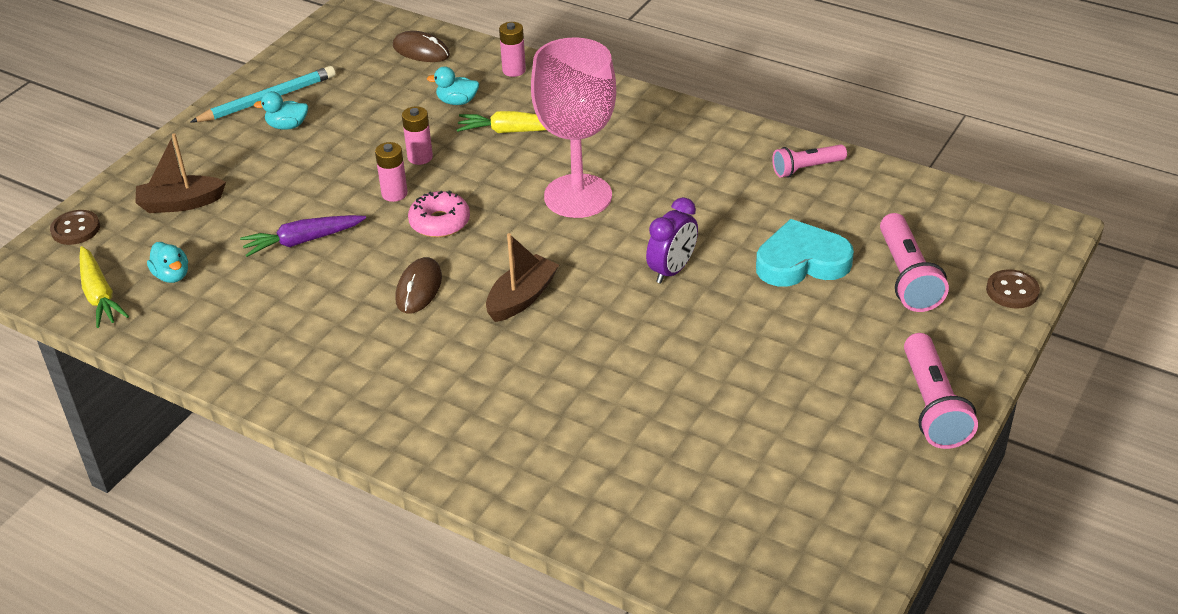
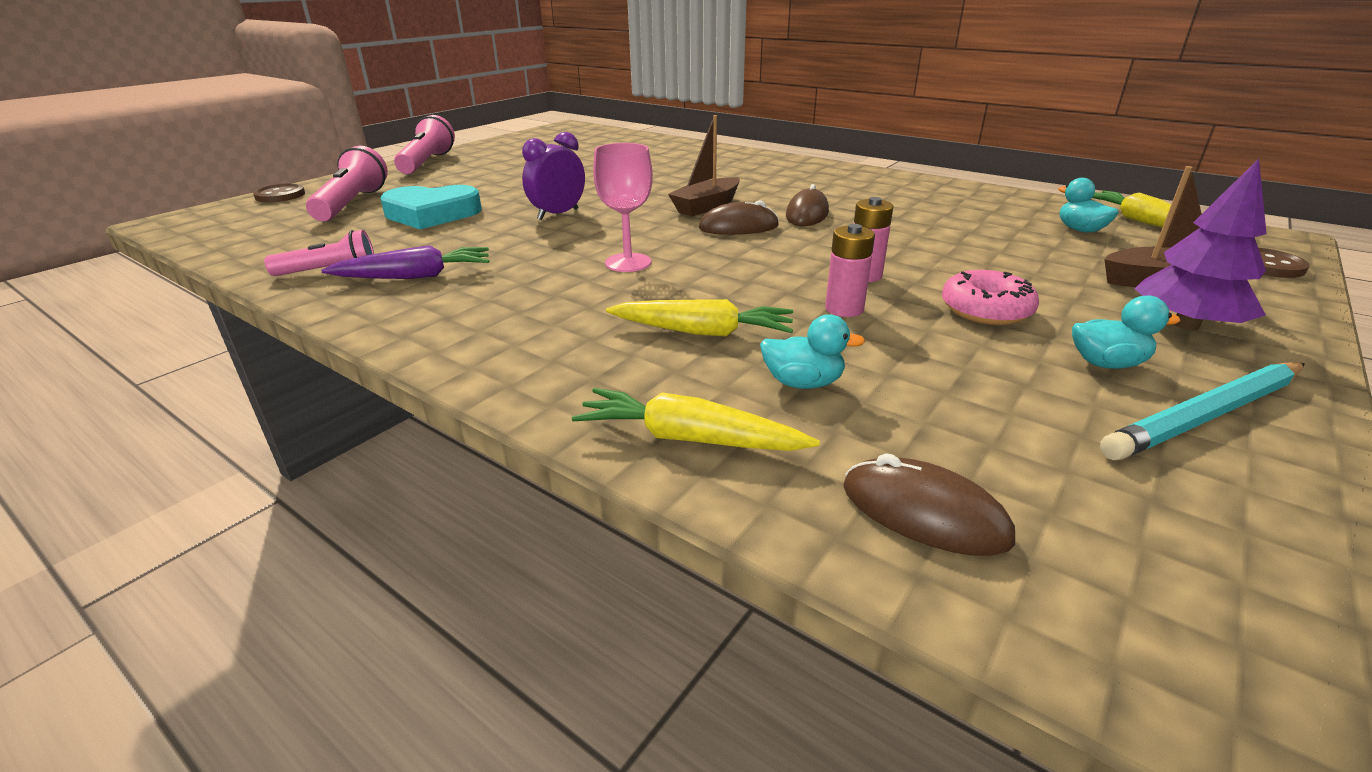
camera: 175 degrees left, 10 degrees down
(210, 159) = (1186, 325): none -> purple tree
(302, 241) = (955, 245): purple carrot -> purple carrot (416, 276)
(440, 222) = (797, 251): pink donut -> pink donut (985, 310)
(488, 258) = (738, 227): none -> brown mouse
(514, 70) = (688, 438): pink battery -> yellow carrot
(578, 196) = (628, 263): pink goblet -> pink goblet, size x0.55

